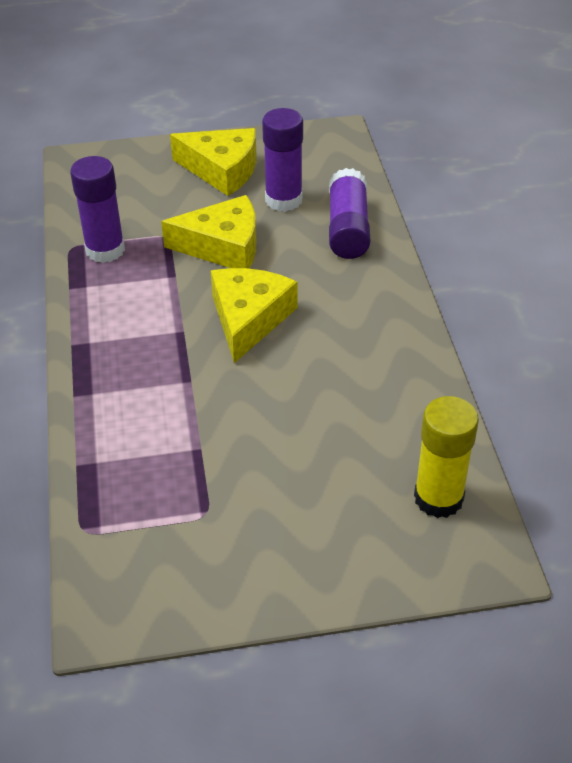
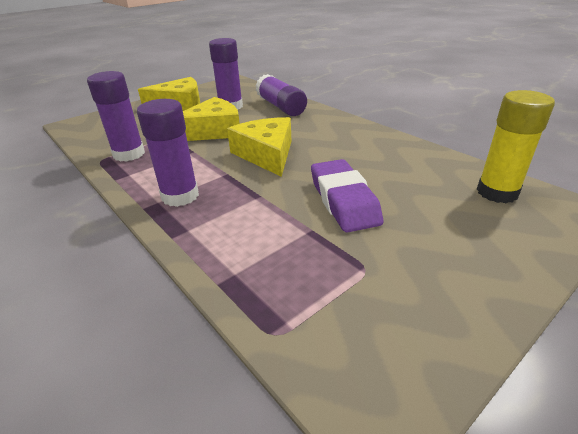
camera: 30 degrees left, 10 degrees down
(114, 344) = (180, 196): none -> purple glue stick
(264, 428) = (343, 201): none -> purple eraser

